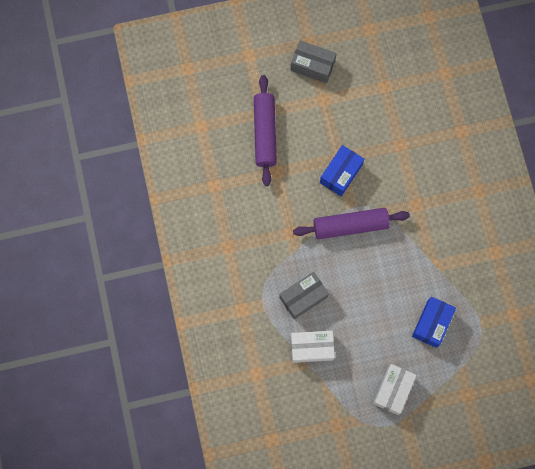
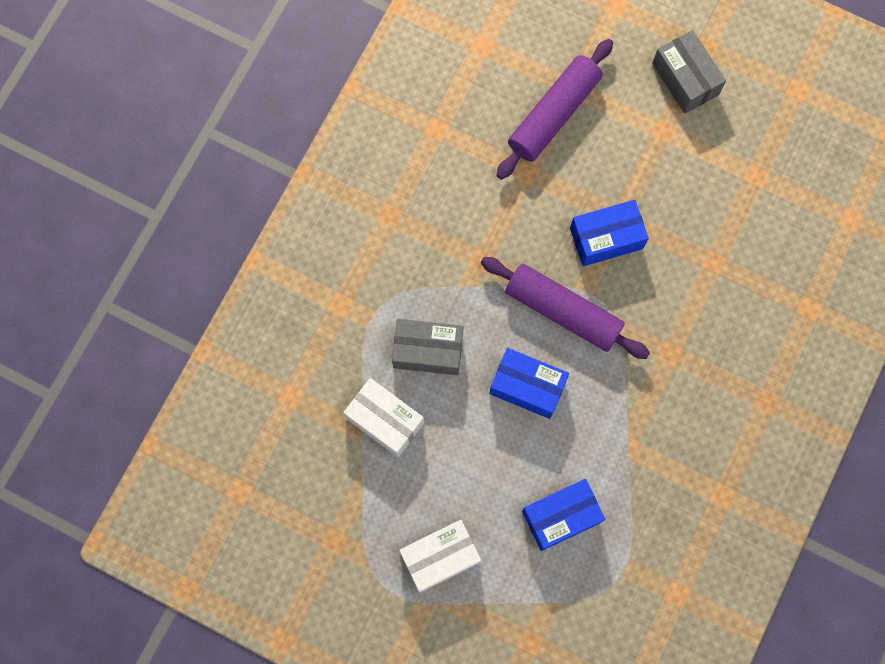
camera: 40 degrees right, 0 degrees up
(364, 275) = (527, 387): none -> blue box

